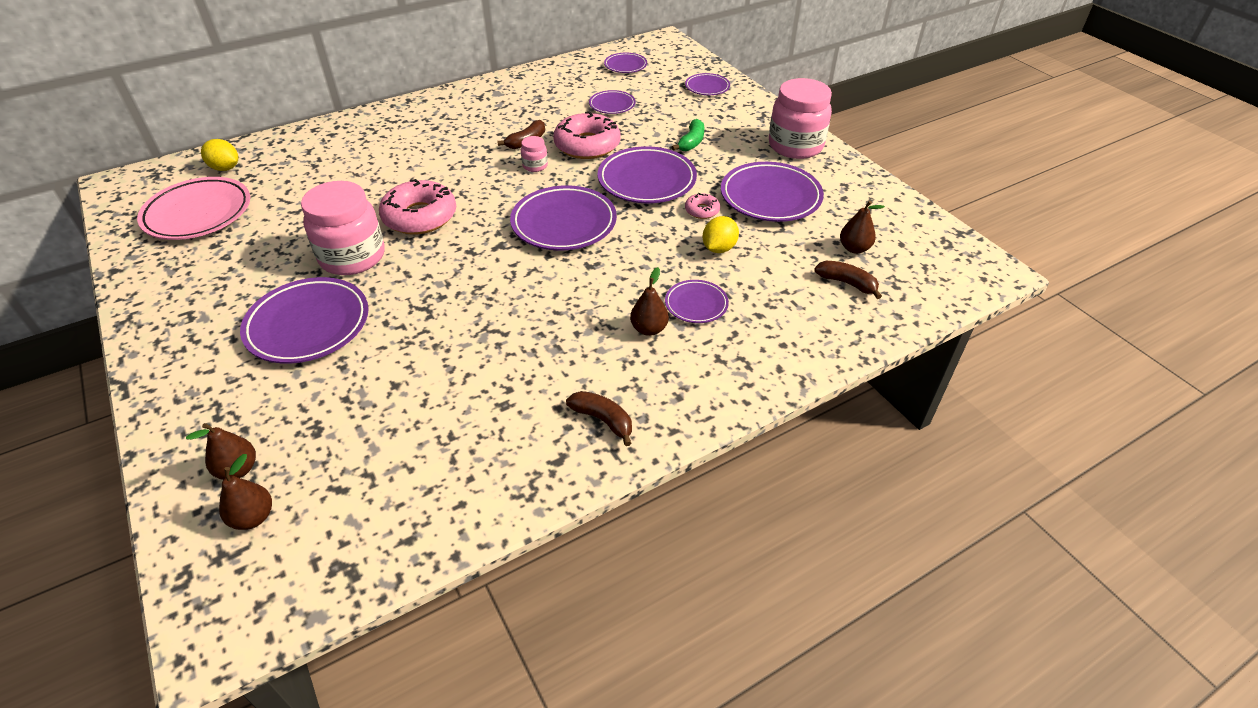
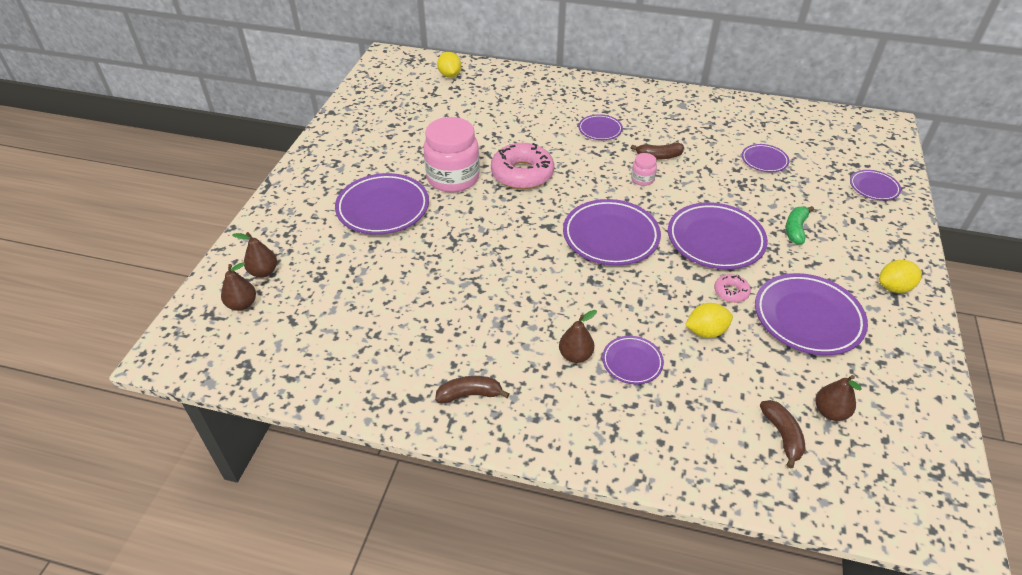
camera: 45 degrees right, 0 degrees up
(198, 214) = (405, 99): pink plate -> none
(587, 145) = (702, 184): pink donut -> none
(603, 420) = (469, 394): brown banana -> brown banana turned 90 degrees counterclockwise
(625, 66) = (819, 131): purple plate -> purple plate (600, 130)
(691, 142) = (795, 229): green banana -> green banana turned 135 degrees clockwise
(795, 146) = (894, 287): pink jar -> yellow lemon

